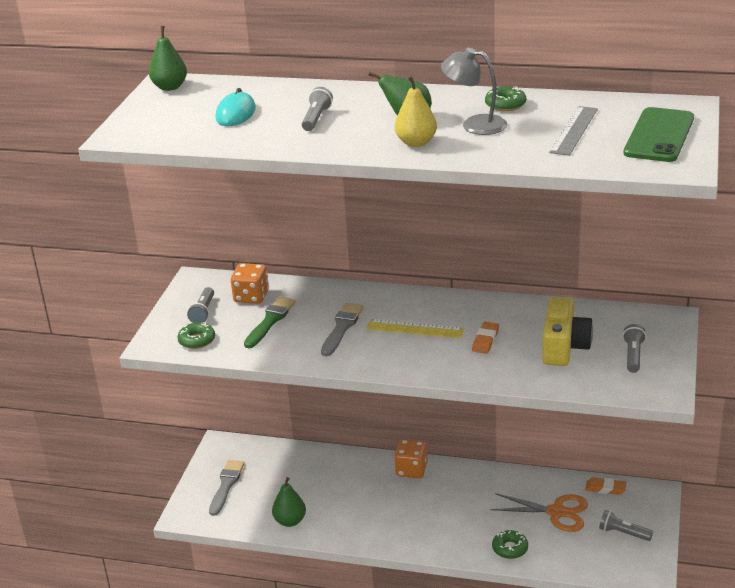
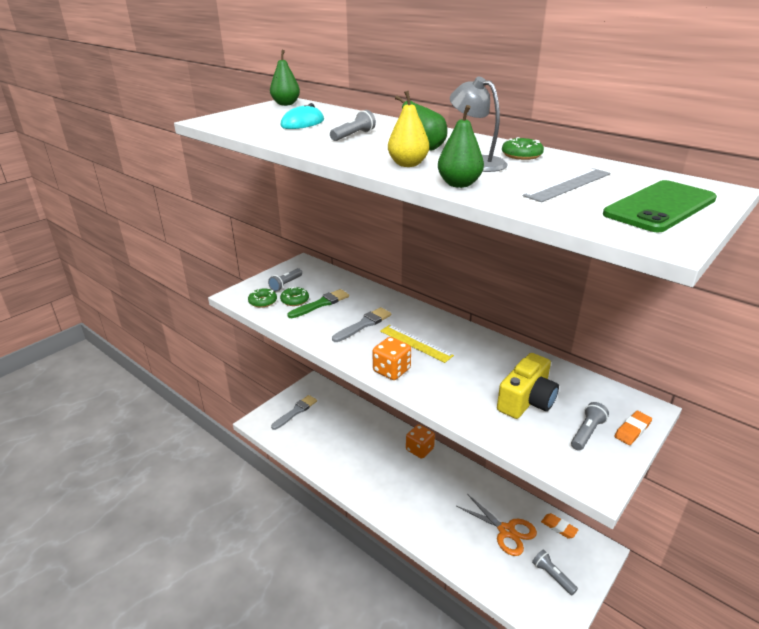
camera: 25 degrees right, 0 degrees up
(251, 297) = (325, 284): orange dice -> orange dice (391, 370)
(290, 521) = (314, 453): green pear -> green pear (459, 184)
(485, 340) = (463, 371): orange eraser -> orange eraser (632, 430)
(510, 548) = (451, 546): green donut -> green donut (295, 300)

